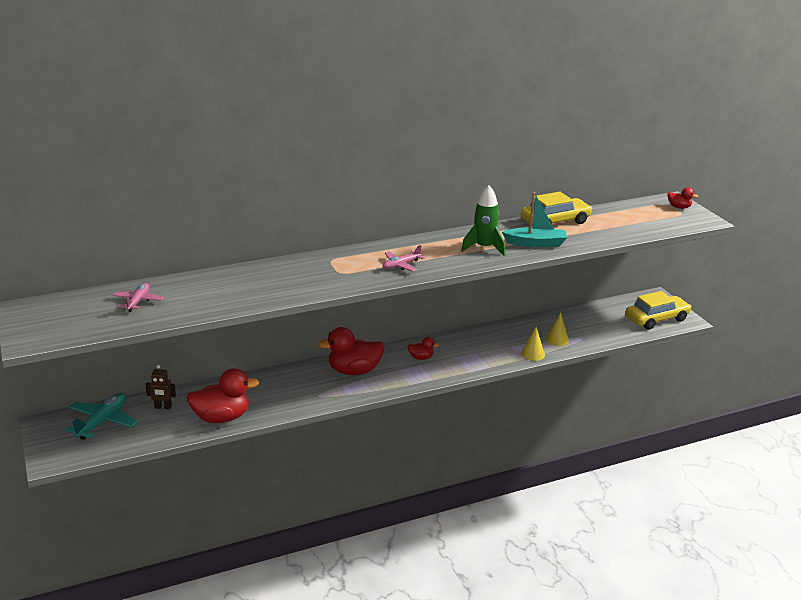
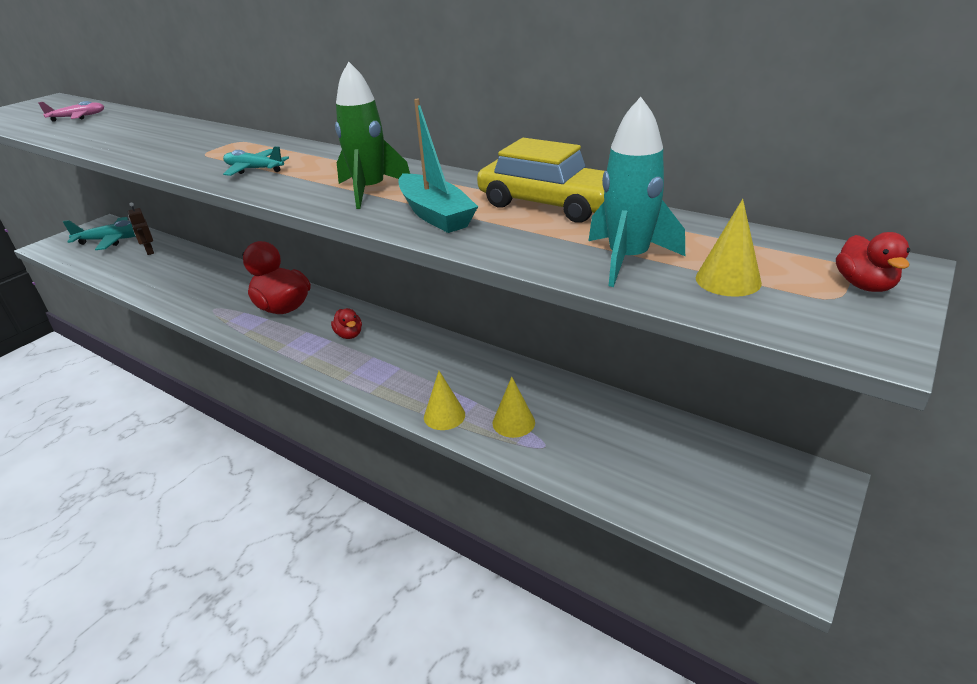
camera: 60 degrees right, 5 degrees up
(222, 417) = (143, 280): red duck -> none
(401, 265) = (254, 169): pink plane -> turquoise plane
(623, 228) = (628, 259): none -> turquoise rocket
(655, 221) = (728, 280): none -> yellow cone
(656, 319) = (733, 515): yellow car -> none

